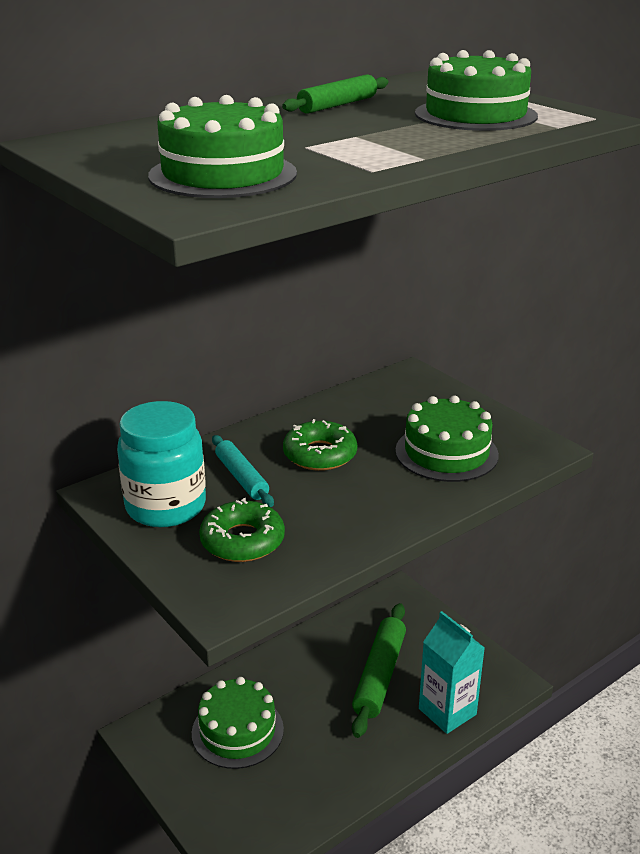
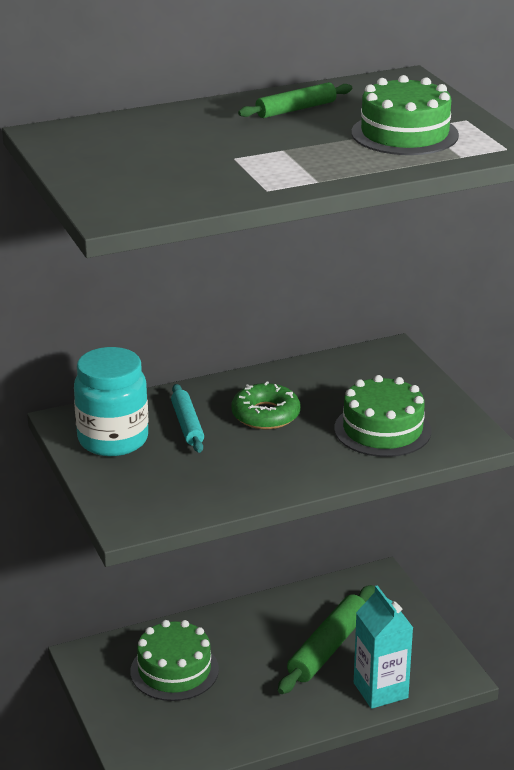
camera: 15 degrees right, 0 degrees up
(223, 174) = (152, 182): green cake -> none
(242, 541) = (165, 477): green donut -> none

